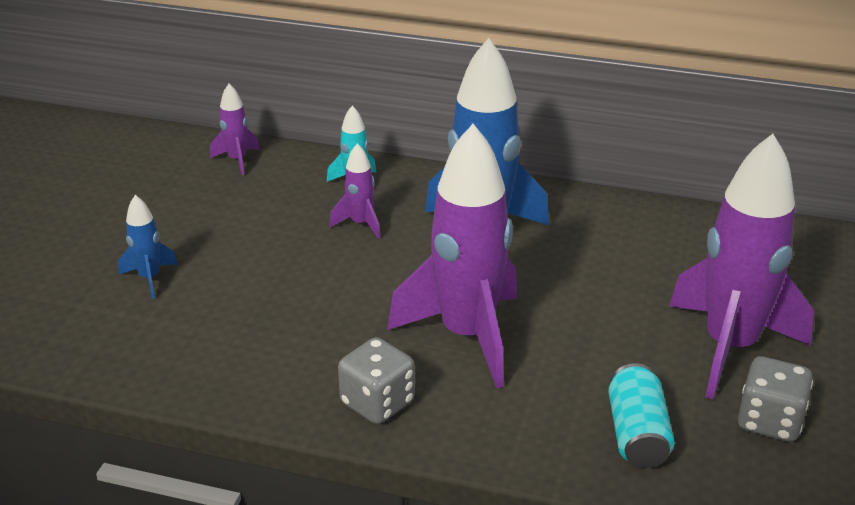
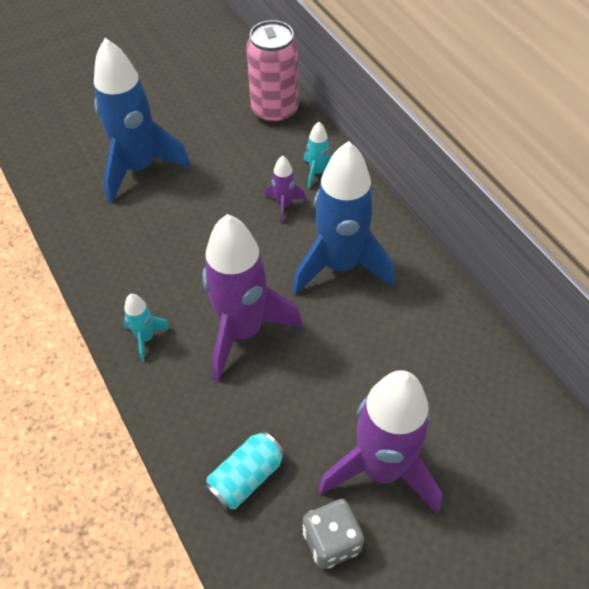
camera: 45 degrees right, 20 degrees up
(150, 278) = (139, 168): blue rocket -> blue rocket, size x2.28
(237, 160) = (274, 111): purple rocket -> pink can
(377, 403) = (146, 338): grey dice -> turquoise rocket

